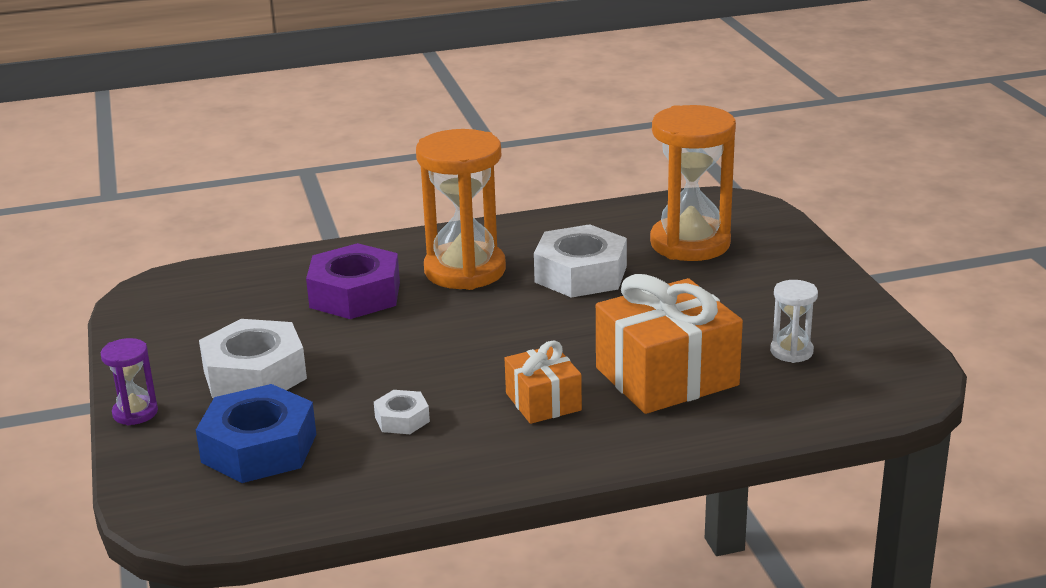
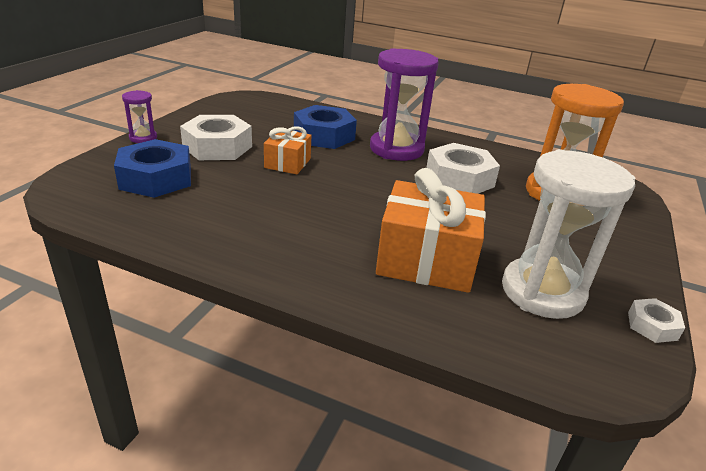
camera: 35 degrees right, 5 degrees up
(355, 294) = (324, 136): purple nut -> blue nut
(402, 419) = (240, 201): white nut -> white nut (652, 326)
(465, 271) = (396, 149): orange hourglass -> purple hourglass
(543, 402) = (327, 233): orange gift -> orange gift (287, 163)
(791, 351) = (542, 292): white hourglass -> white hourglass, size x2.15

